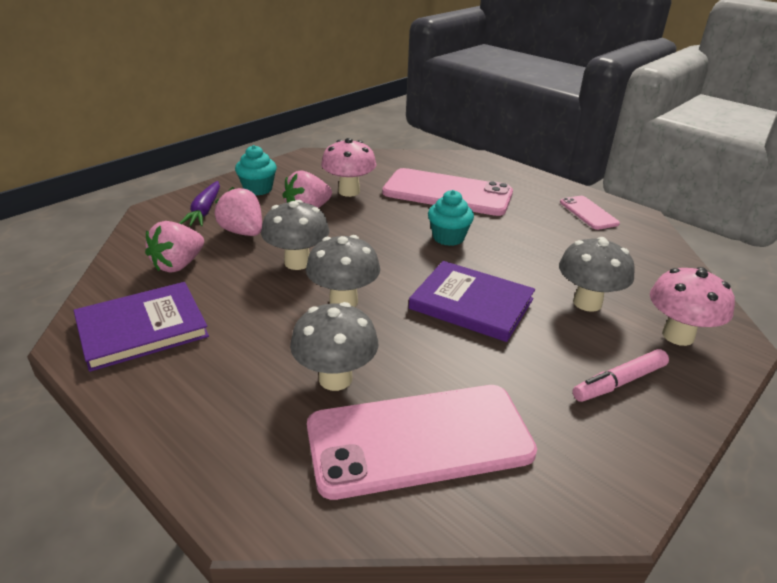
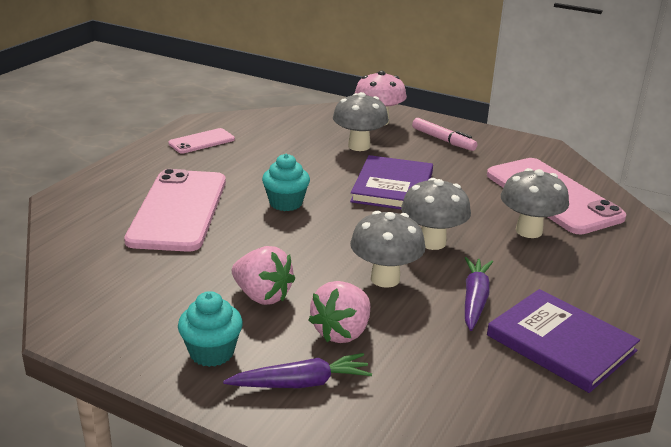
camera: 105 degrees left, 5 degrees down
(178, 265) = (443, 359): pink strawberry -> none
(236, 300) = (474, 299): none -> purple carrot
(349, 191) = (195, 275): pink mushroom -> none

